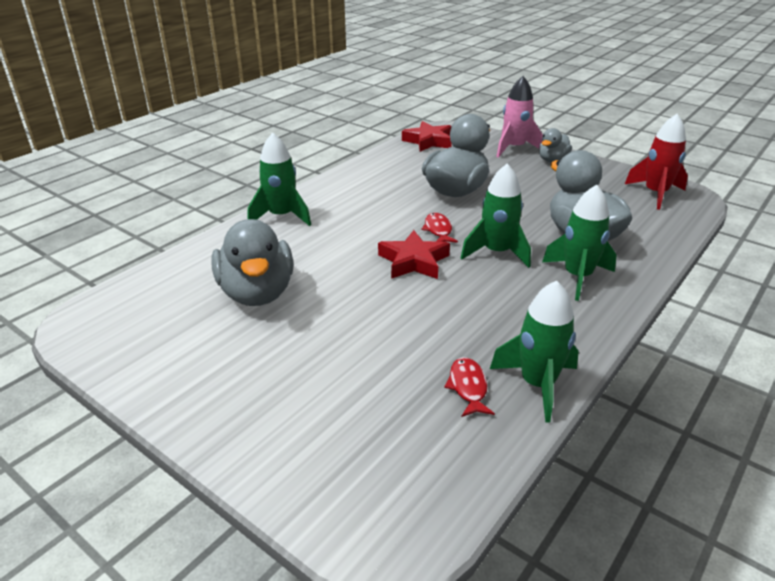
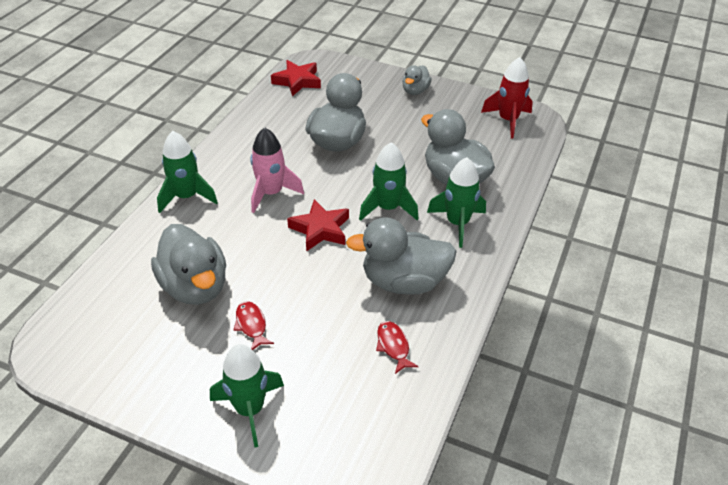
camera: 15 degrees left, 10 degrees up
(438, 230) = (333, 191): red fish -> red fish (251, 325)
(498, 323) = (404, 281): none -> grey duck
(514, 148) = (378, 80): pink rocket -> pink rocket (271, 193)
(537, 385) = (444, 333): green rocket -> green rocket (250, 409)

